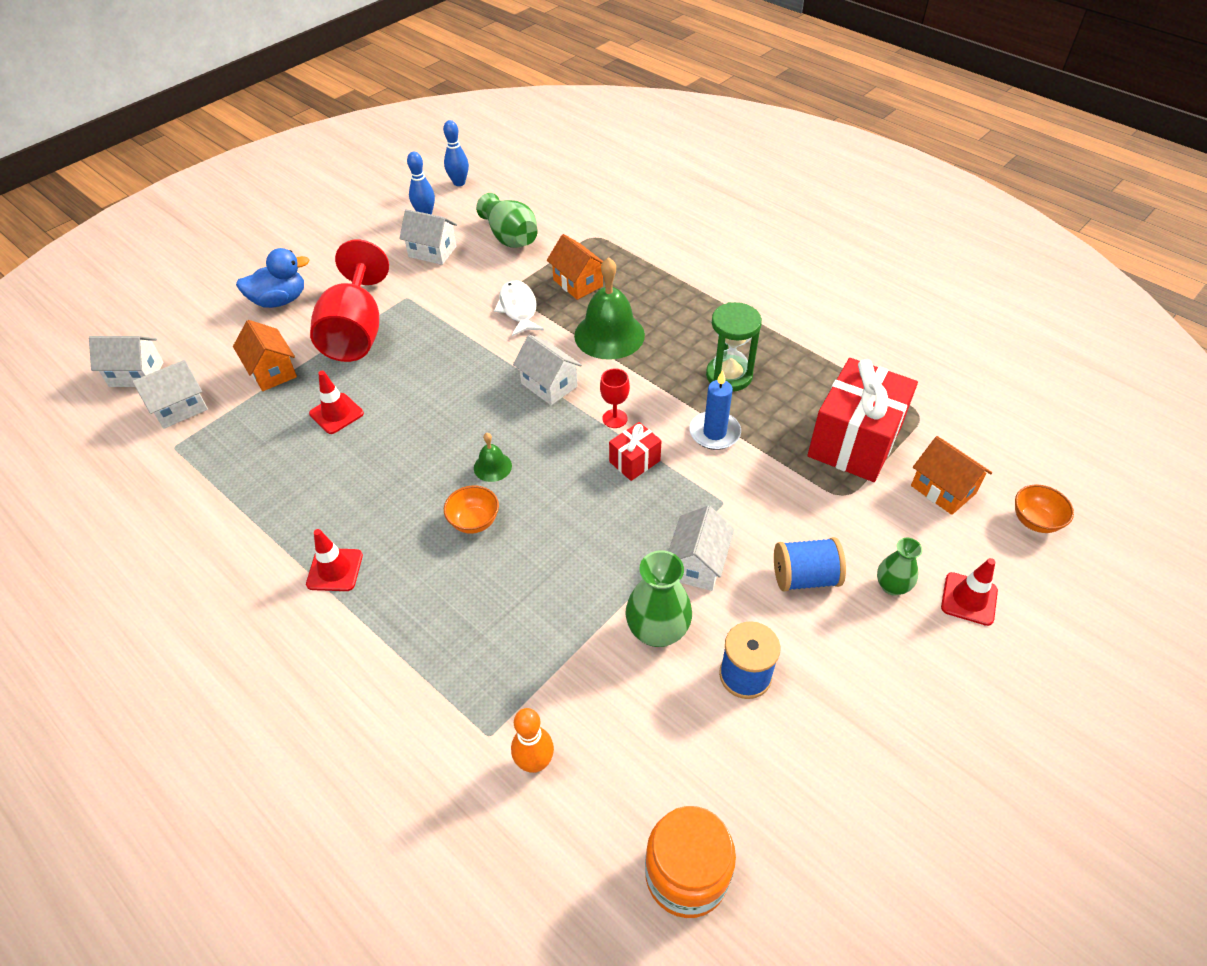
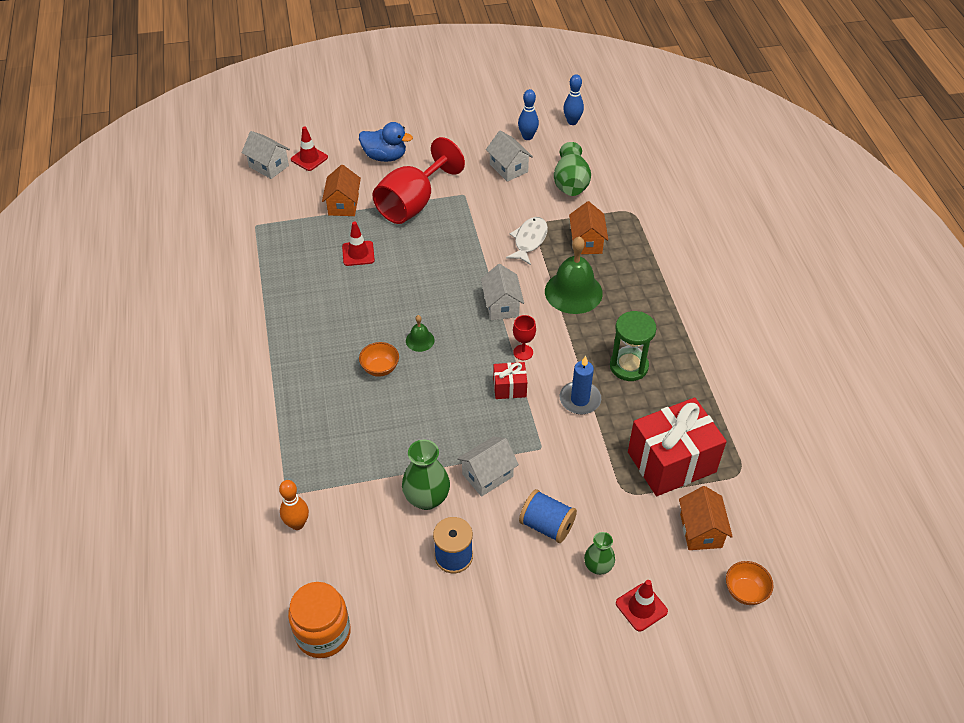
camera: 35 degrees right, 0 degrees up
(180, 408) = (276, 202): white house -> none
(335, 570) = (282, 351): red traffic cone -> red traffic cone (309, 158)

